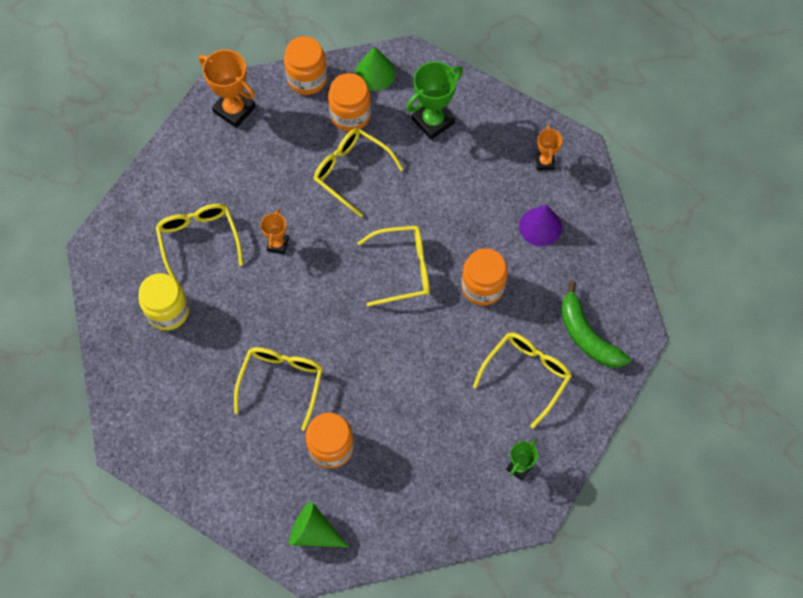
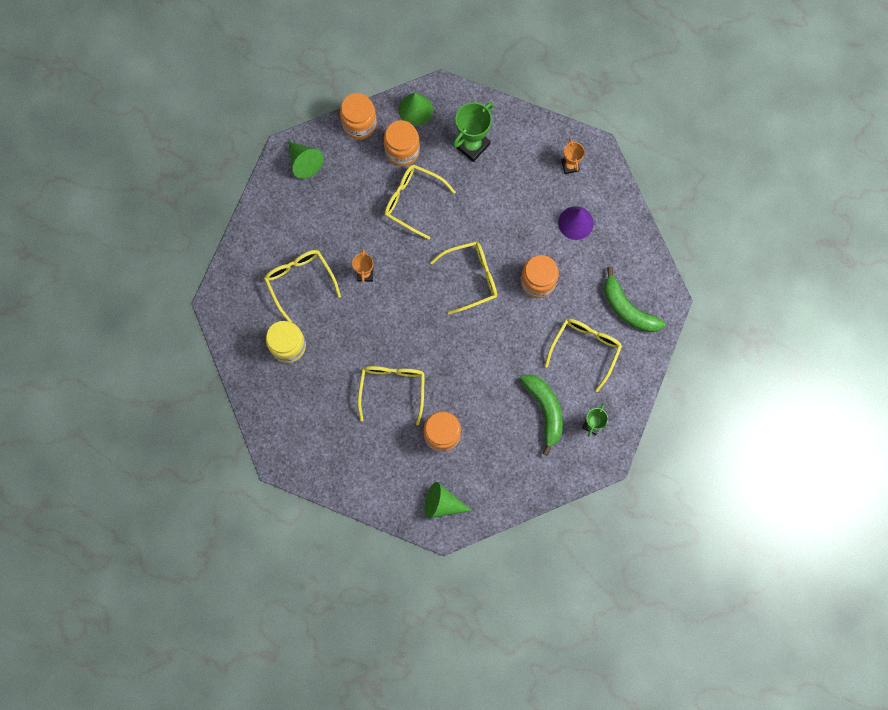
camera: 10 degrees left, 10 degrees up
(234, 110) = (304, 162): orange trophy -> green cone
(464, 440) = (545, 410): none -> green banana

